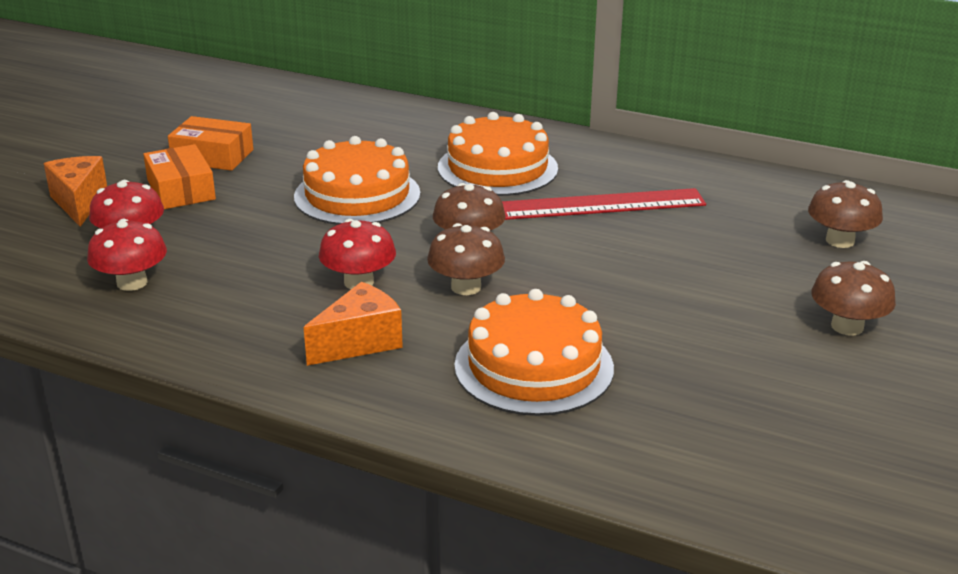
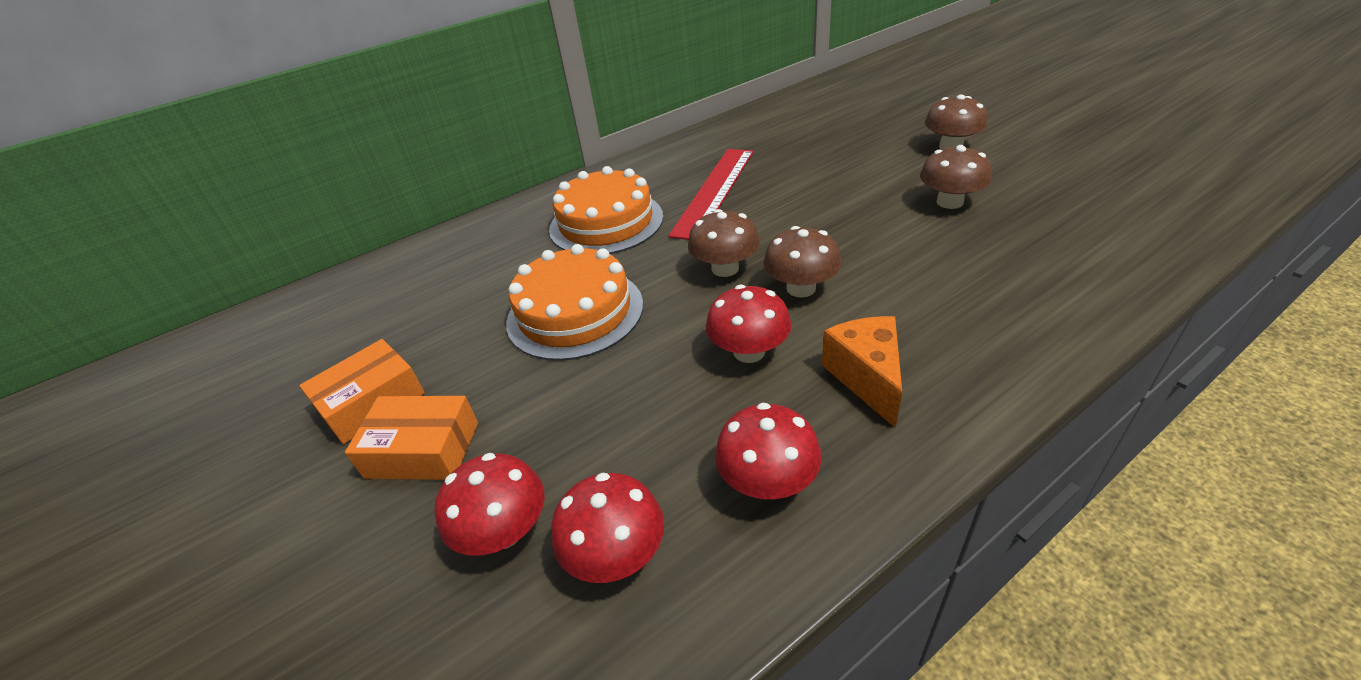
camera: 55 degrees left, 10 degrees up
(79, 203) = (344, 572): orange cheese -> none
(221, 322) = (767, 481): none -> red mushroom
(534, 366) = (953, 284): orange cake -> none
(840, 241) = (839, 121): brown mushroom -> brown mushroom (949, 202)

